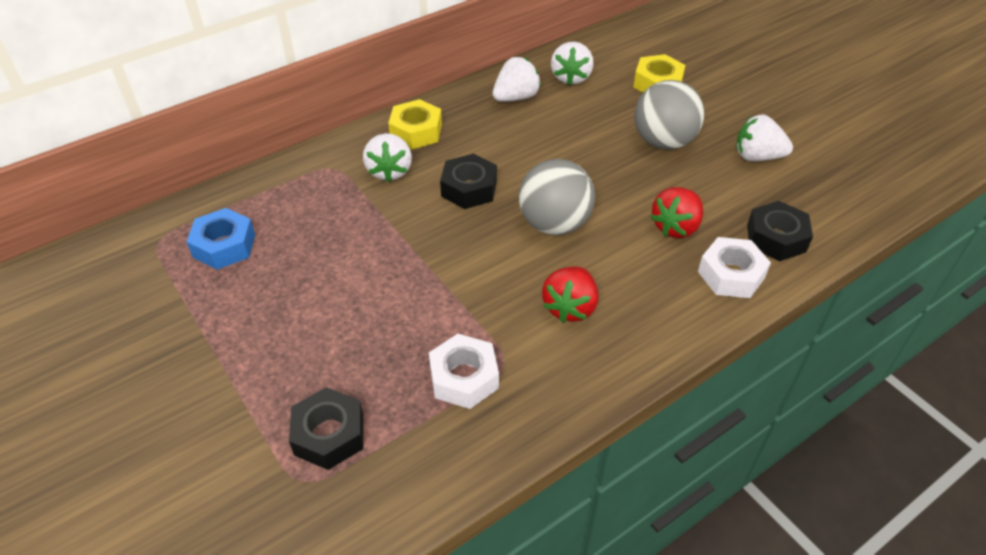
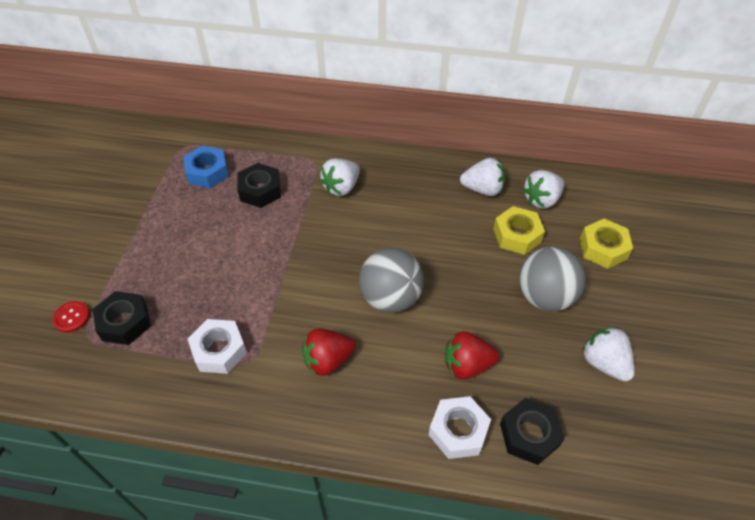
camera: 45 degrees right, 5 degrees up
(257, 480) = (72, 317): none -> red button
(416, 131) = (389, 171): yellow nut -> yellow nut (517, 235)
(469, 188) = (371, 233): black nut -> black nut (260, 190)

